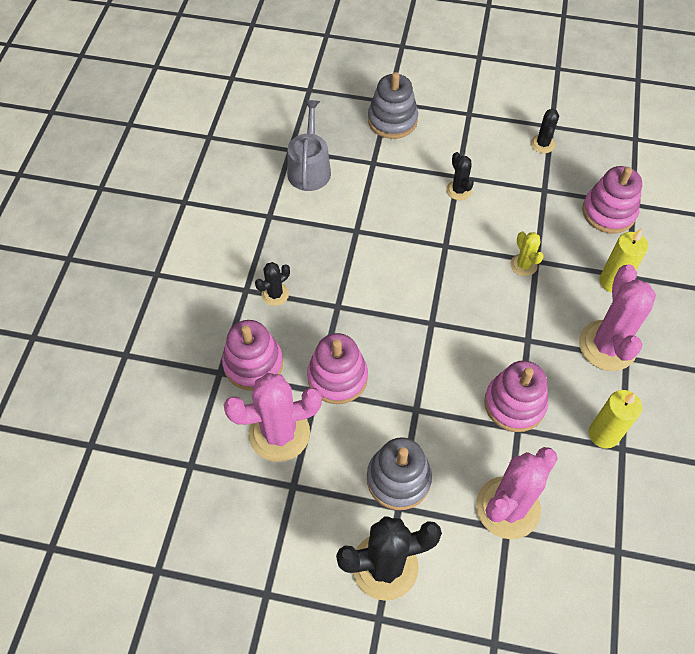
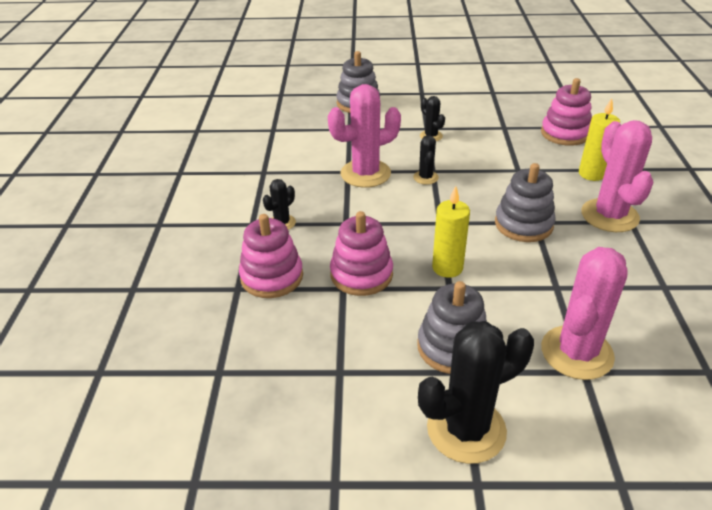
camera: 10 degrees left, 20 degrees down
(279, 433) = (313, 328): pink cactus -> pink cactus (365, 174)
(309, 168) = (293, 138): grey watering can -> none
(514, 341) = (523, 224): none -> grey stacking toy
(514, 404) = (544, 269): pink stacking toy -> none
(523, 265) = (508, 174): yellow cactus -> none
(542, 144) = (490, 102): black cactus -> black cactus (425, 177)
(603, 434) = (641, 279): yellow candle -> yellow candle (447, 268)

